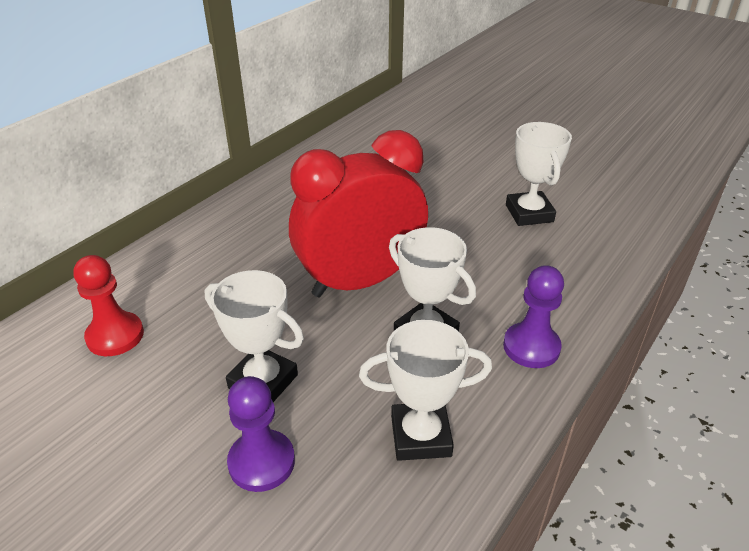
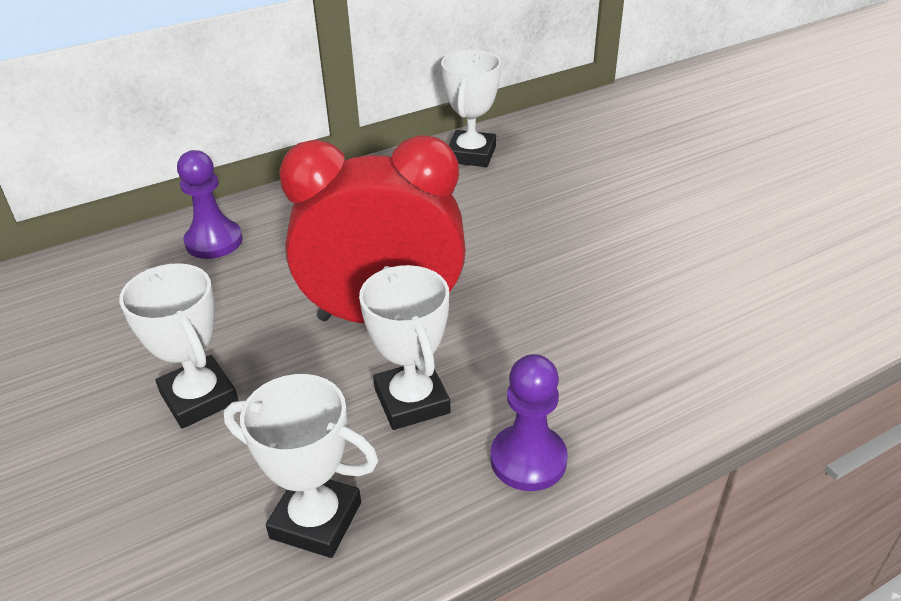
camera: 25 degrees right, 0 degrees up
(115, 336) = (98, 303): red pawn -> none
(261, 462) = (134, 485): purple pawn -> purple pawn (214, 241)
(529, 213) = (656, 287): white trophy -> white trophy (471, 154)

